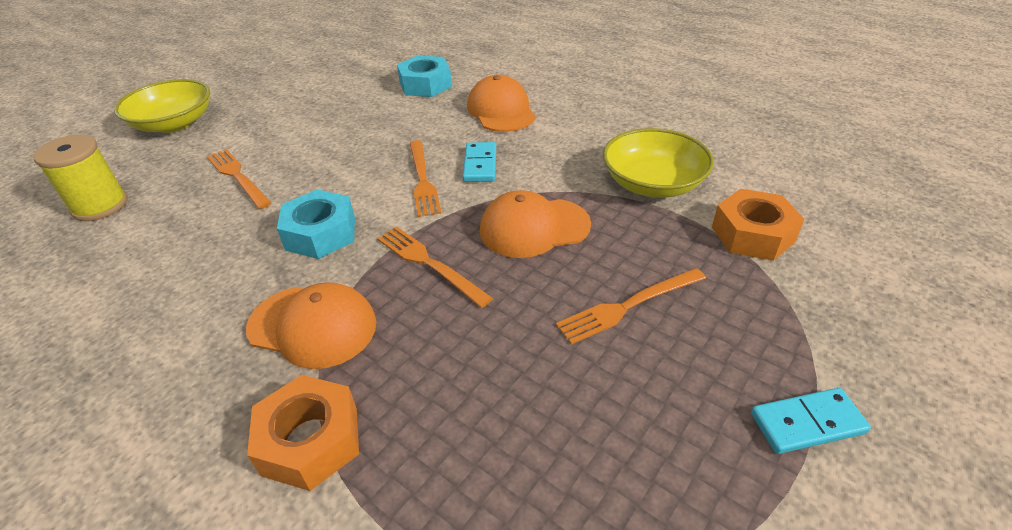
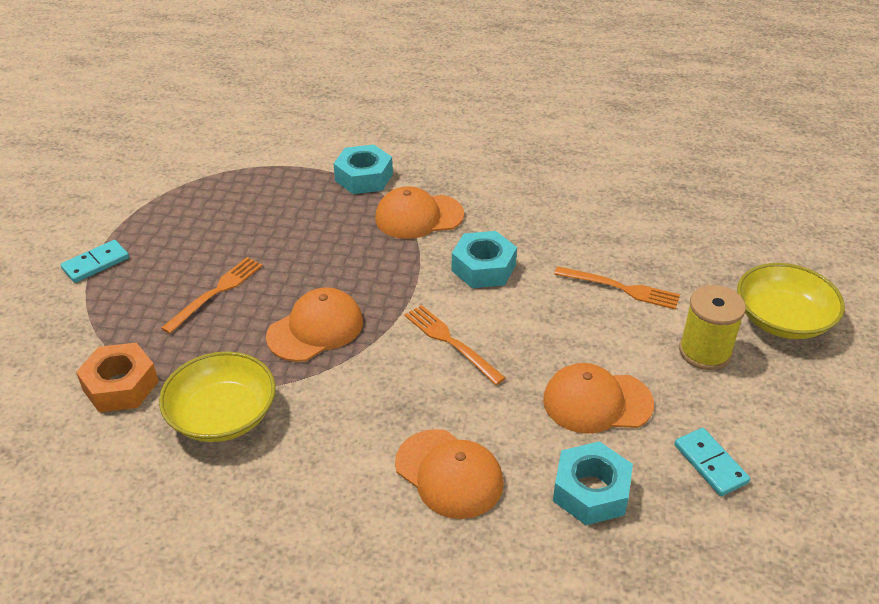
camera: 150 degrees right, 0 degrees up
(100, 206) = (685, 230): yellow spool -> yellow spool (705, 352)
(310, 440) = (364, 177): orange nut -> turquoise nut
(366, 117) = (597, 402): none -> orange cap
(429, 264) = (378, 274): orange fork -> none
(480, 164) = (410, 379): turquoise domino -> turquoise domino (710, 464)

